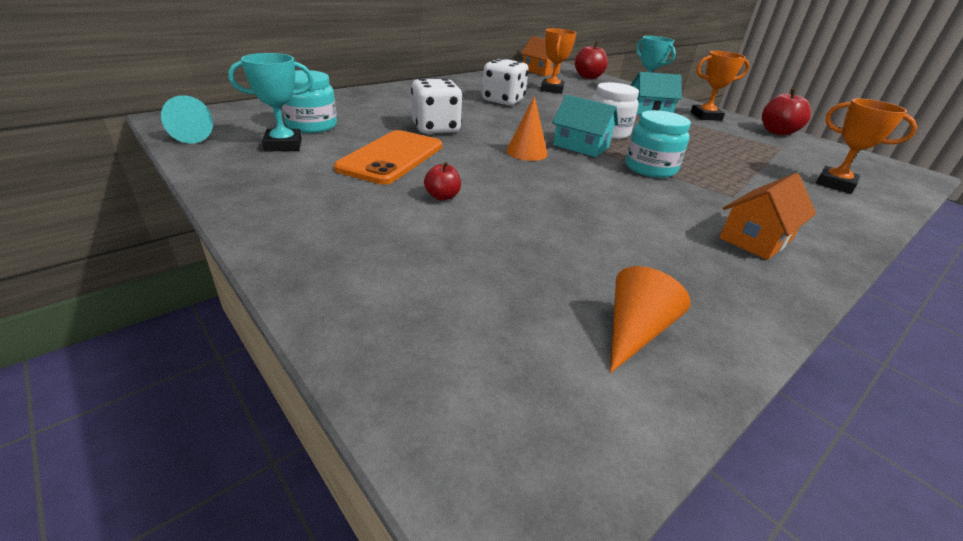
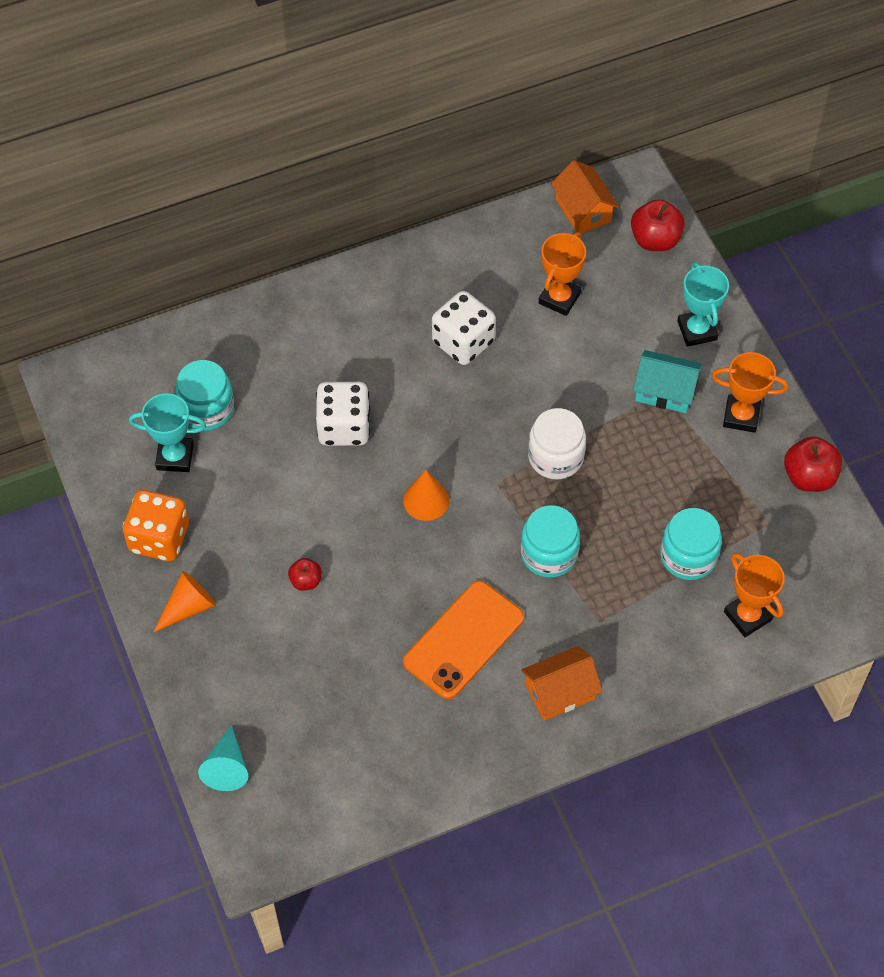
camera: 20 degrees right, 25 degrees up
(196, 135) = (92, 424): turquoise cone -> turquoise cone (227, 767)
(269, 184) = (159, 538): none -> orange dice
(392, 157) = (277, 496): orange phone -> orange phone (463, 640)
(581, 146) = (498, 492): turquoise house -> none
(634, 331) = (380, 770): orange cone -> orange cone (188, 607)
(752, 163) = (688, 556): none -> turquoise jar

